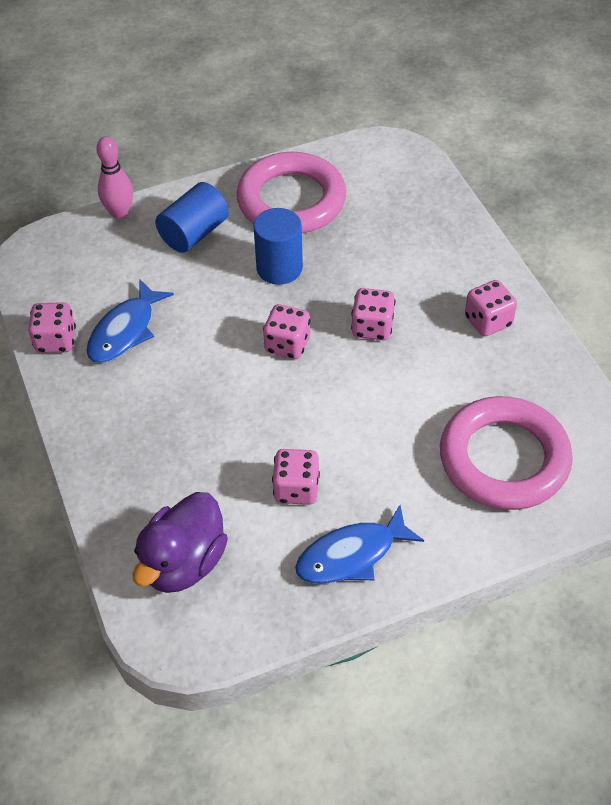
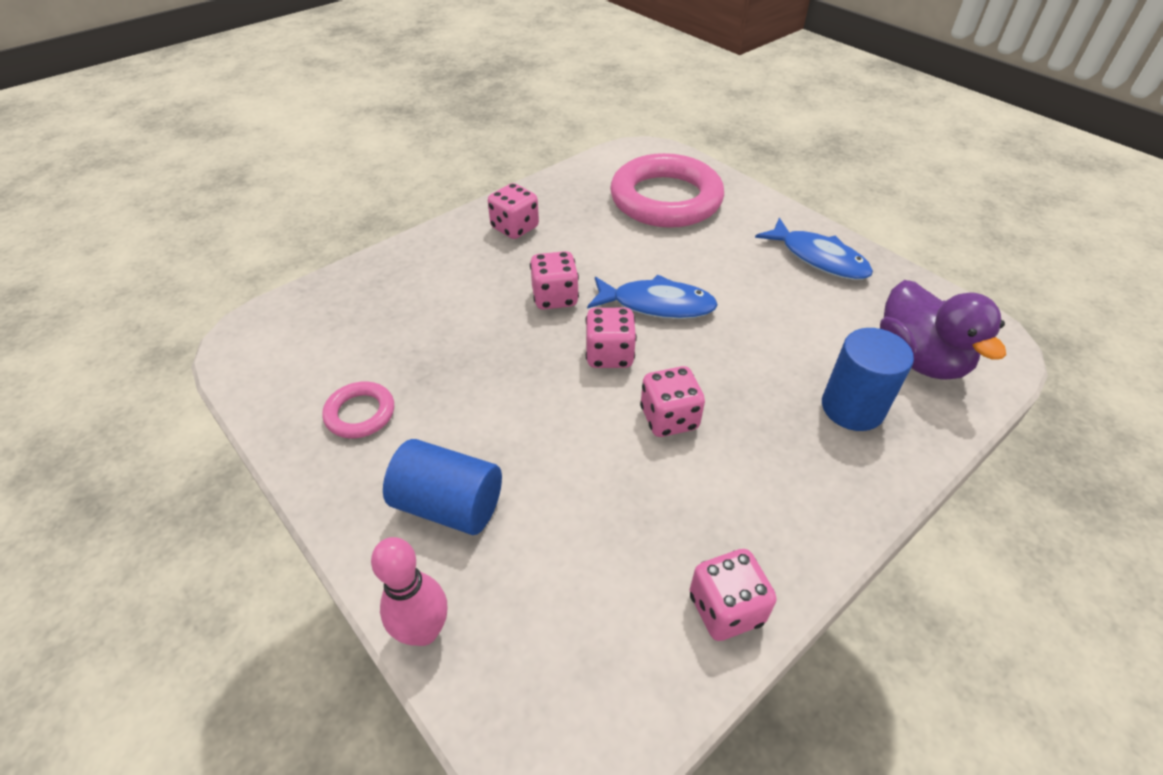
camera: 110 degrees left, 5 degrees down
(125, 331) = (664, 523): blue fish -> blue fish (657, 305)
(183, 563) = (919, 359): purple duck -> purple duck turned 60 degrees clockwise
(279, 268) = (491, 393): blue cylinder -> blue cylinder (852, 408)
(291, 200) = (360, 413): pink ring -> pink ring, size x0.45
(296, 489) = (781, 305): pink dice -> pink dice (669, 418)

